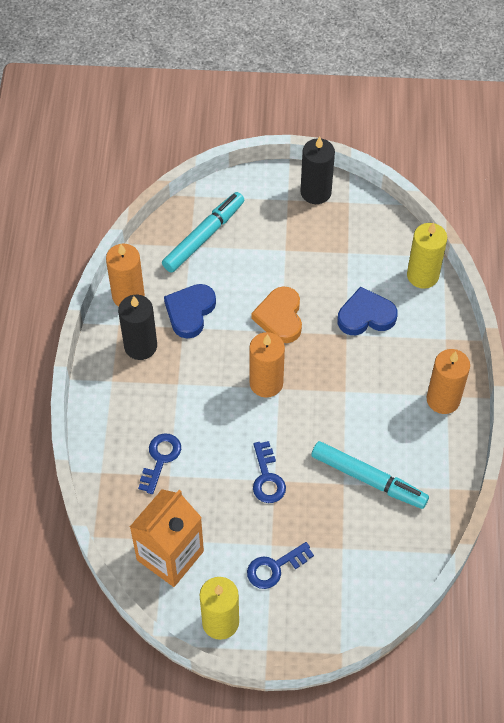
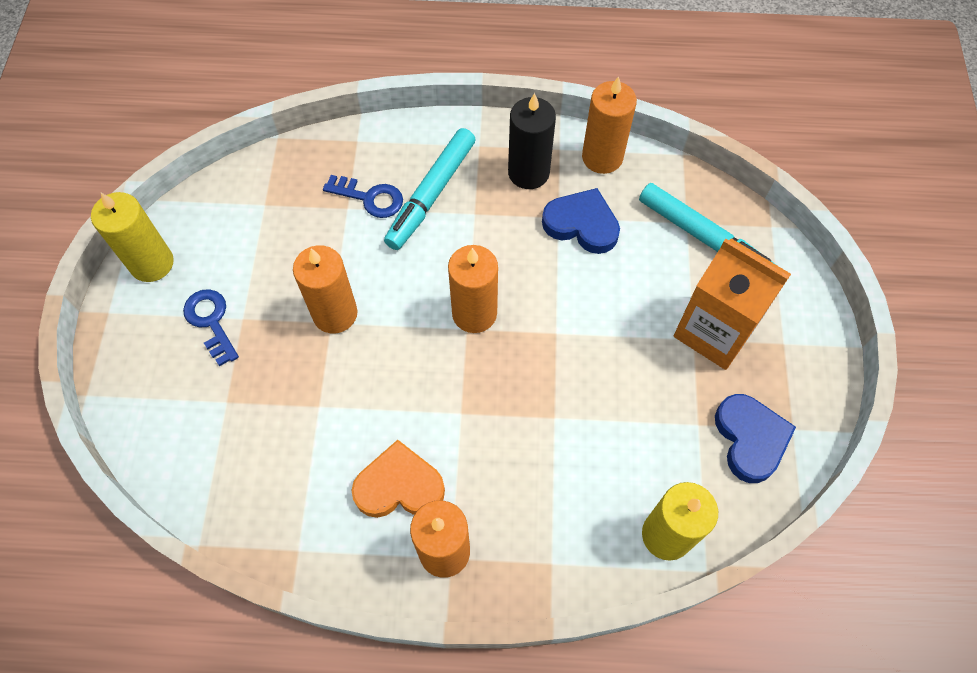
camera: 90 degrees right, 5 degrees up
(170, 555) = (243, 211): orange carton -> orange carton (714, 331)
(267, 478) = (335, 314): blue key -> orange candle
(280, 317) = (579, 331): orange heart -> orange heart (399, 486)
(315, 192) = (804, 382): black candle -> none
(366, 316) = (587, 446): blue heart -> blue heart (750, 439)
(368, 479) = (323, 439): turquoise marker -> turquoise marker (431, 194)

